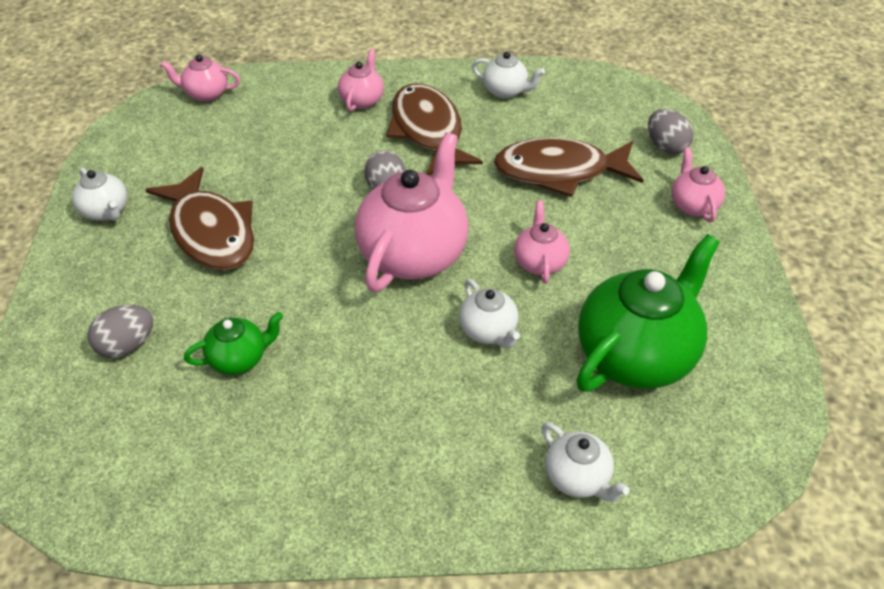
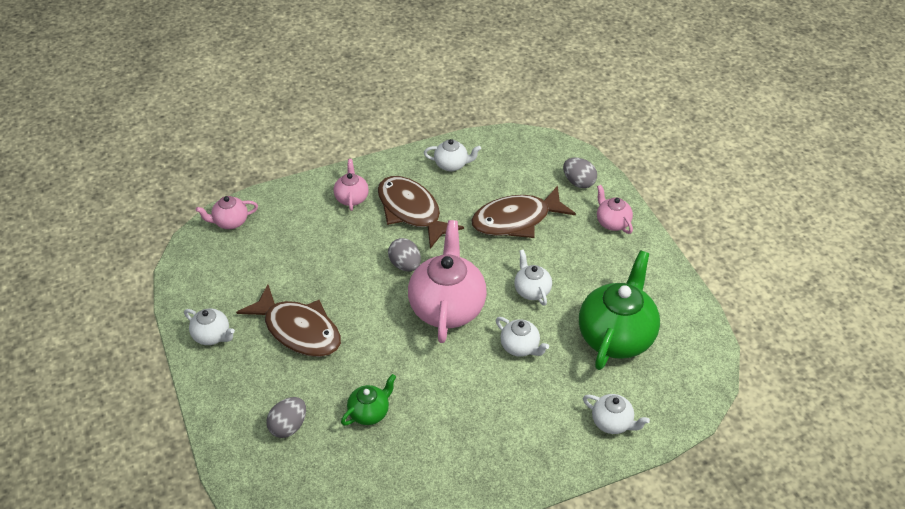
camera: 20 degrees left, 0 degrees up
(540, 262) = (531, 290): pink teapot -> white teapot

